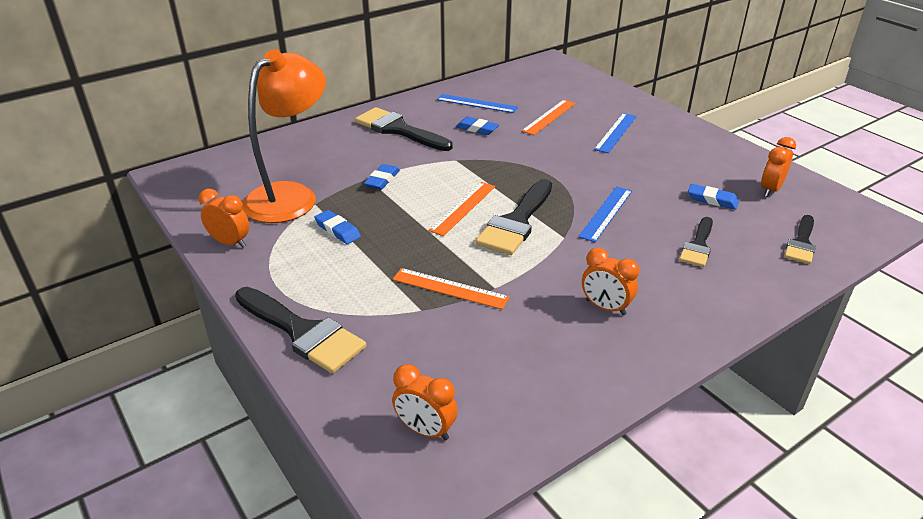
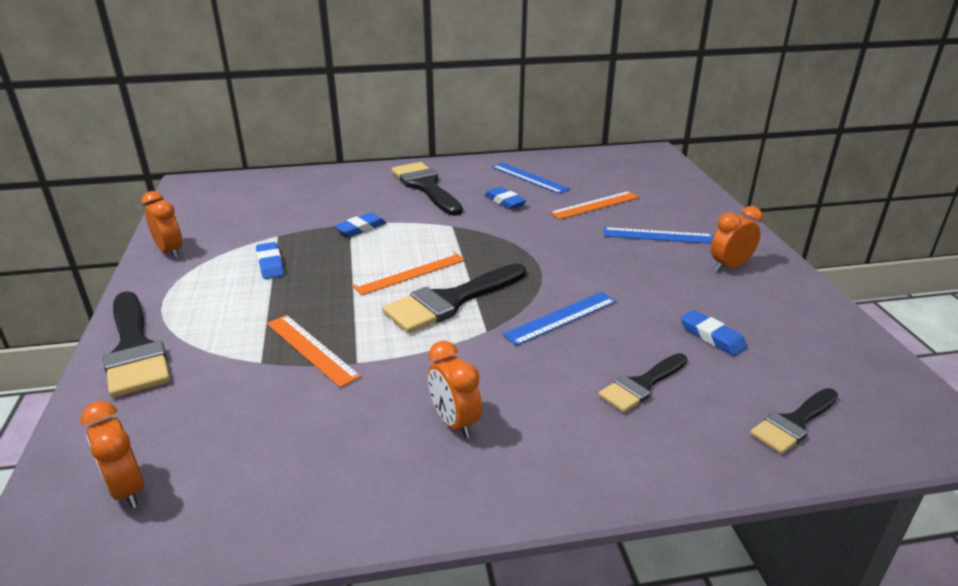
camera: 25 degrees right, 5 degrees down
(291, 196) = (265, 223): orange lamp -> none
(616, 132) = (658, 236): blue ruler -> blue ruler turned 45 degrees clockwise
(770, 190) = (806, 345): orange clock -> orange clock (729, 266)

